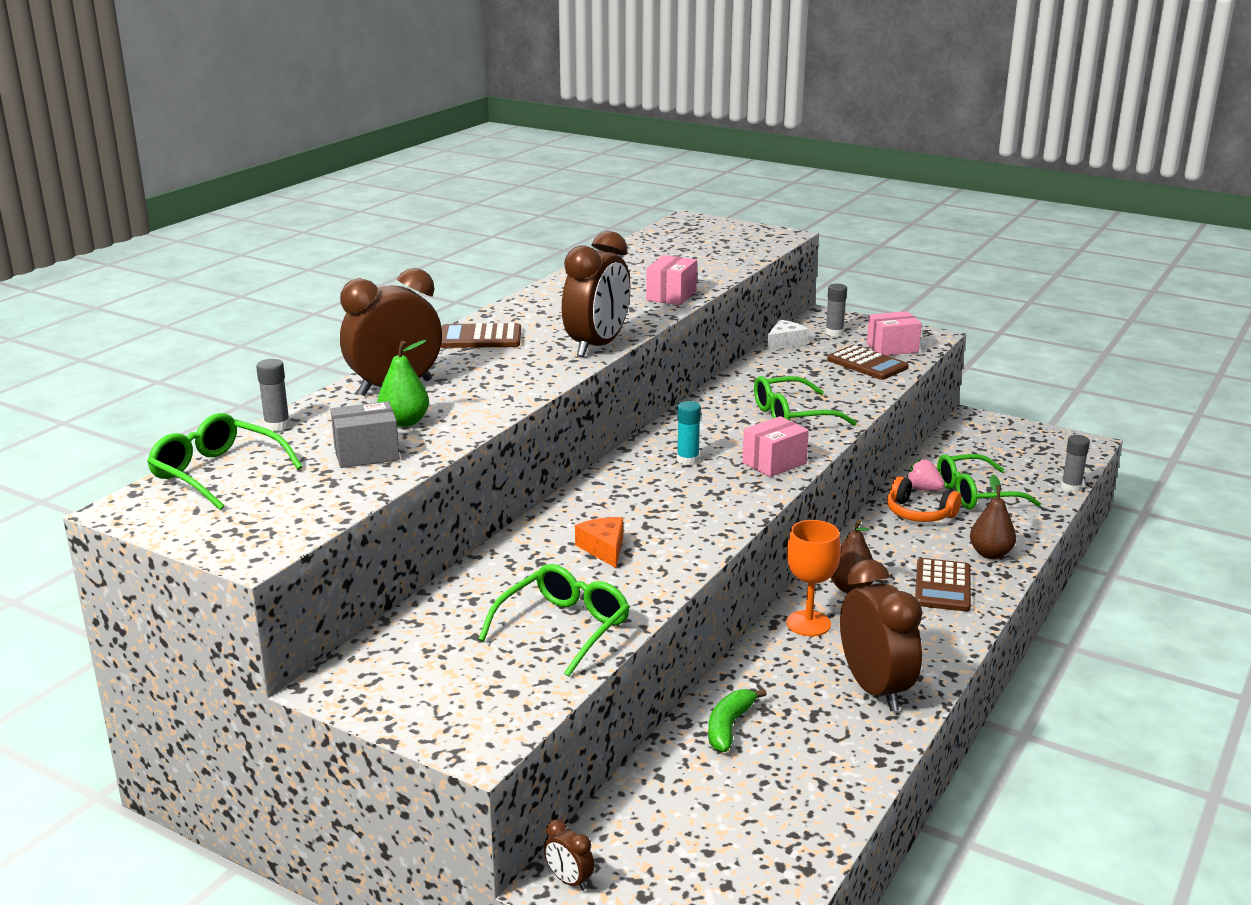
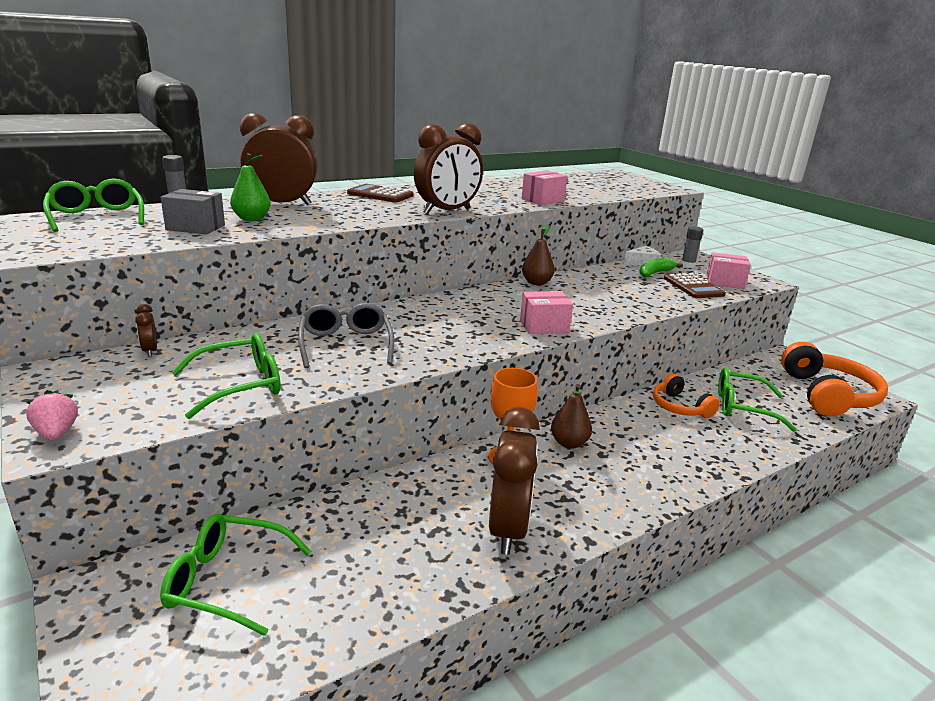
camera: 25 degrees right, 0 degrees up
(569, 880) = (94, 589): brown clock -> brown clock (150, 351)
(604, 549) = (345, 344): orange cheese -> grey glasses
(688, 460) = (482, 309): turquoise glue stick -> none
(729, 726) = (358, 514): green banana -> green banana (655, 273)
(792, 416) = (595, 302): green glasses -> green glasses (227, 581)
(923, 489) = (699, 392): pink strawberry -> pink strawberry (57, 433)
(942, 586) = (649, 466): brown calculator -> none
(990, 554) = (716, 455): brown pear -> brown pear (536, 283)
(1040, 455) = (827, 395): none -> orange headphones
(1071, 487) = (838, 426): grey glue stick -> none

